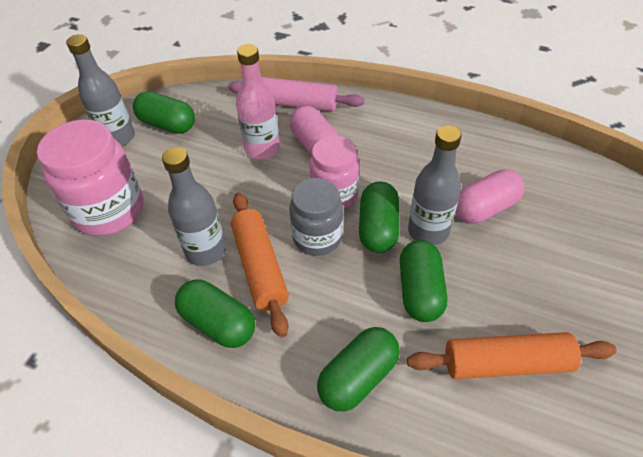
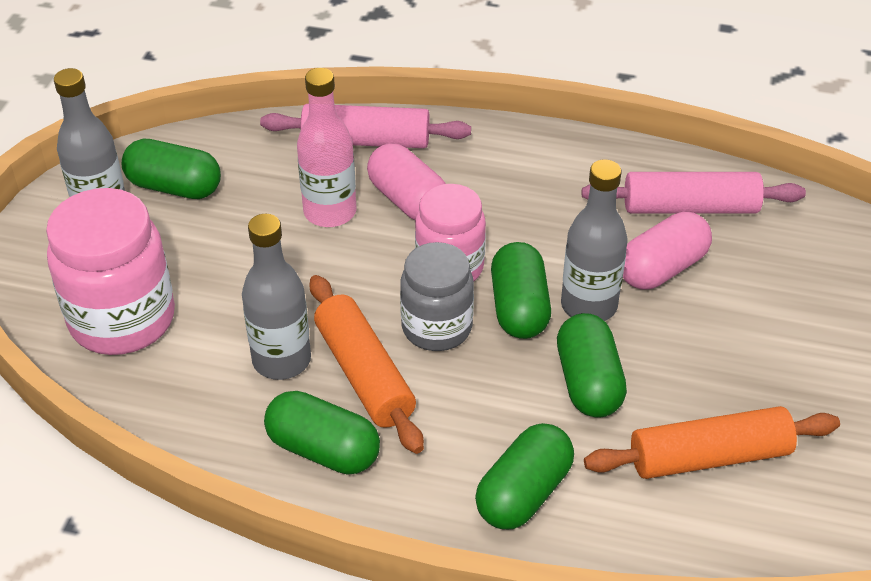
camera: 10 degrees left, 5 degrees down
(509, 166) = (690, 207): none -> pink rolling pin

